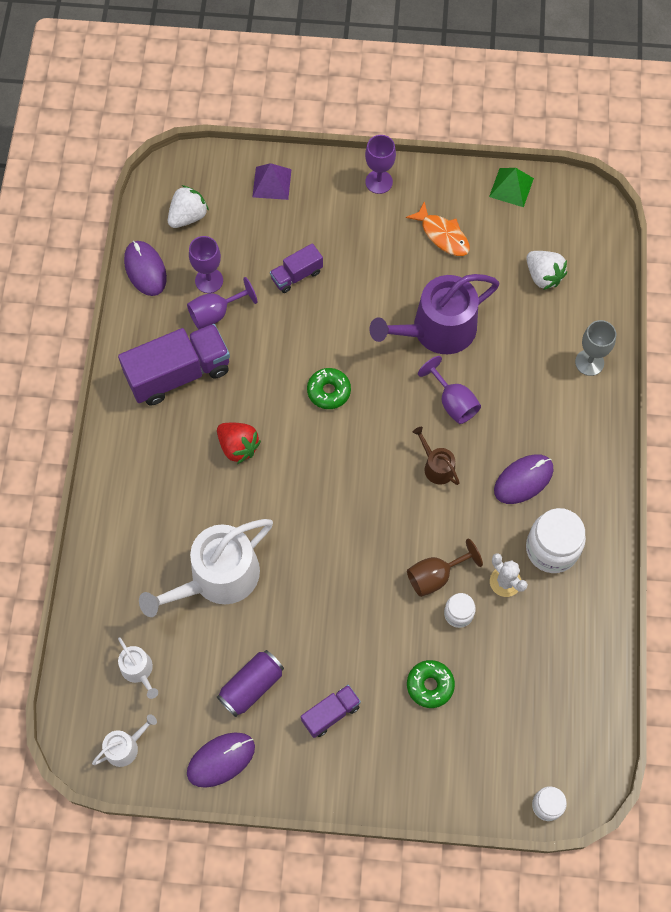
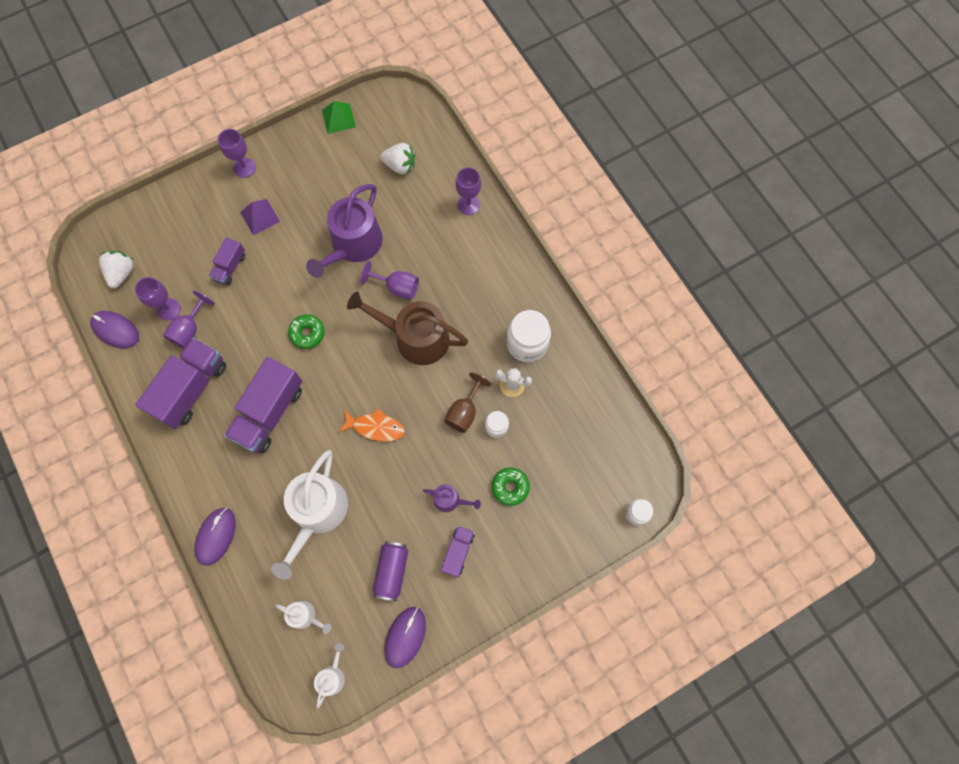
camera: 35 degrees left, 5 degrees up
(238, 447) = (269, 412): red strawberry -> purple truck
(271, 183) = (168, 213): purple pyramid -> purple pyramid (259, 216)
(358, 655) = (450, 500): none -> purple watering can
(436, 466) = (415, 337): brown watering can -> brown watering can, size x2.15
(442, 235) = (313, 178): orange fish -> orange fish (375, 427)
(523, 480) = (478, 310): purple mouse -> purple mouse (216, 536)
(589, 362) = (468, 205): grey goblet -> purple goblet

